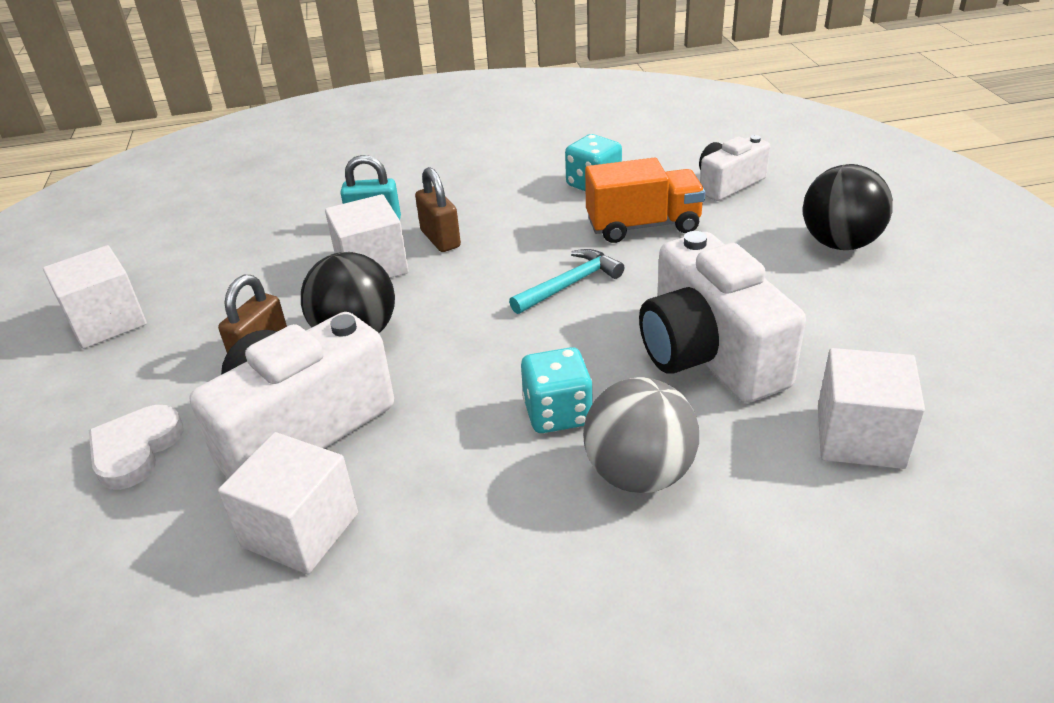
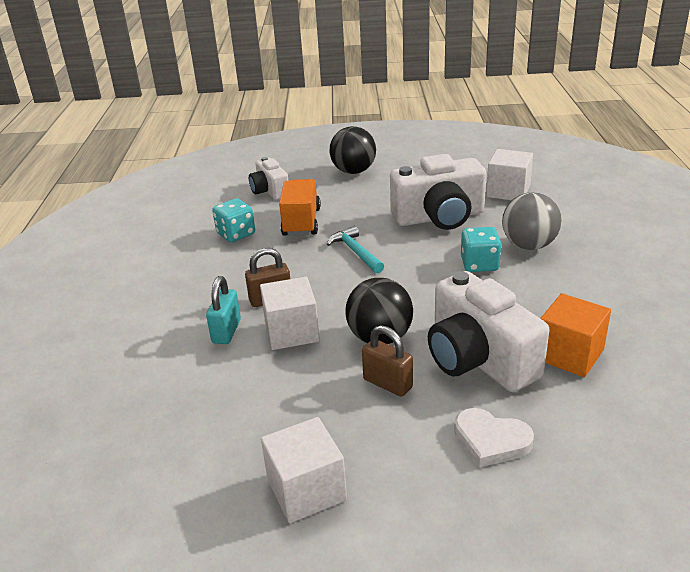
camera: 80 degrees left, 5 degrees down
(300, 530) = (569, 354): white cube -> orange cube

